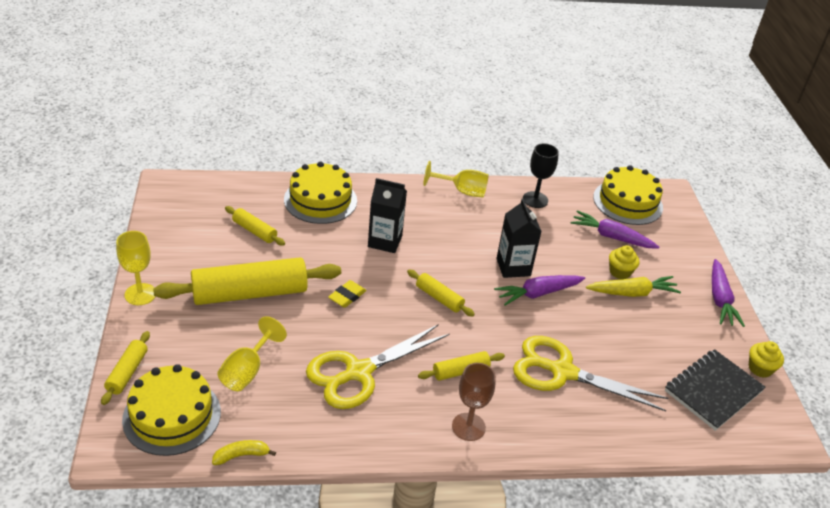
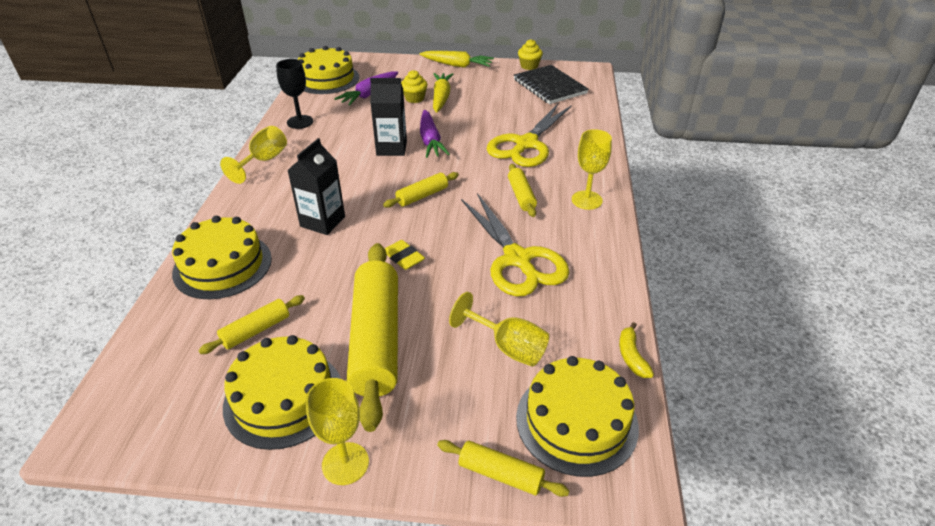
camera: 75 degrees left, 0 degrees up
(194, 256) = (283, 398): none -> yellow cake
(468, 427) = (586, 200): brown goblet -> yellow goblet
(720, 299) = (457, 65): purple carrot -> yellow carrot

